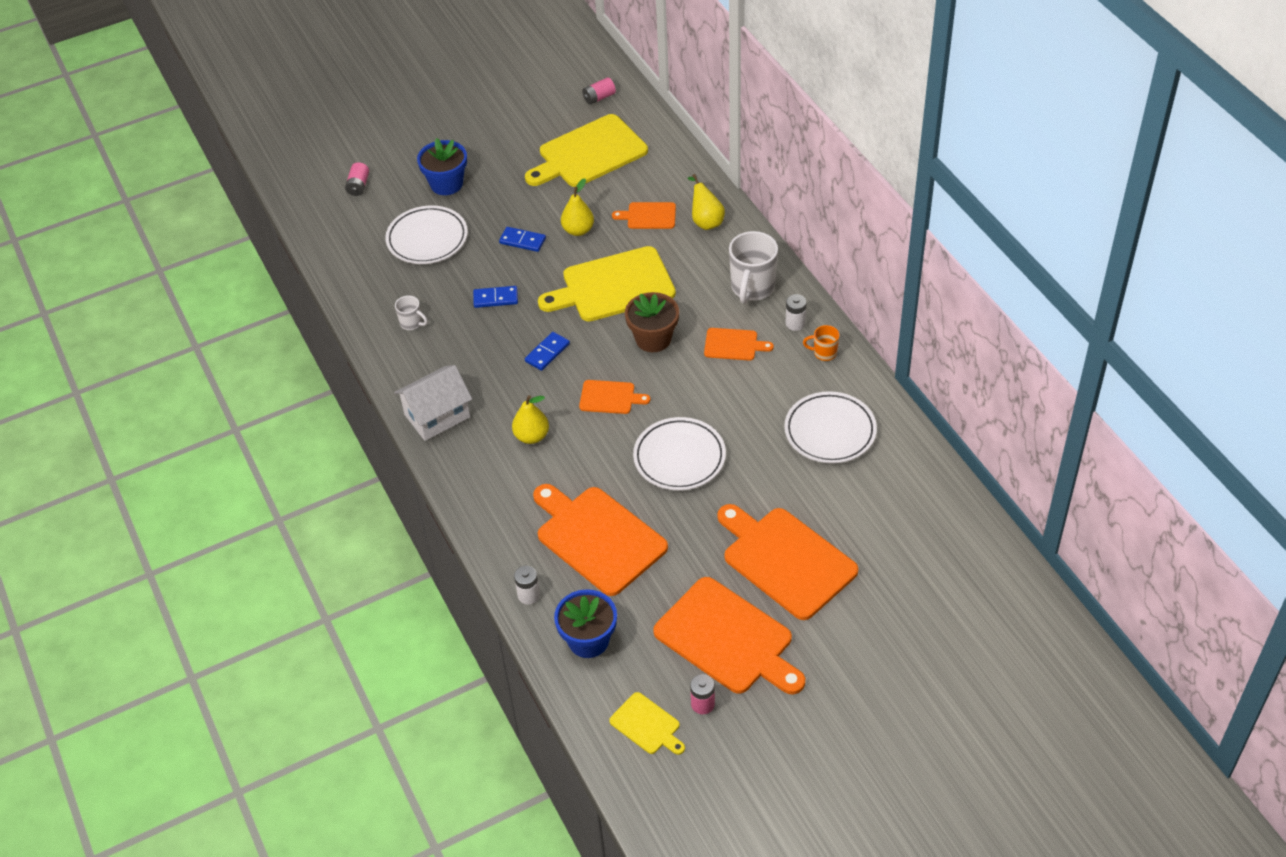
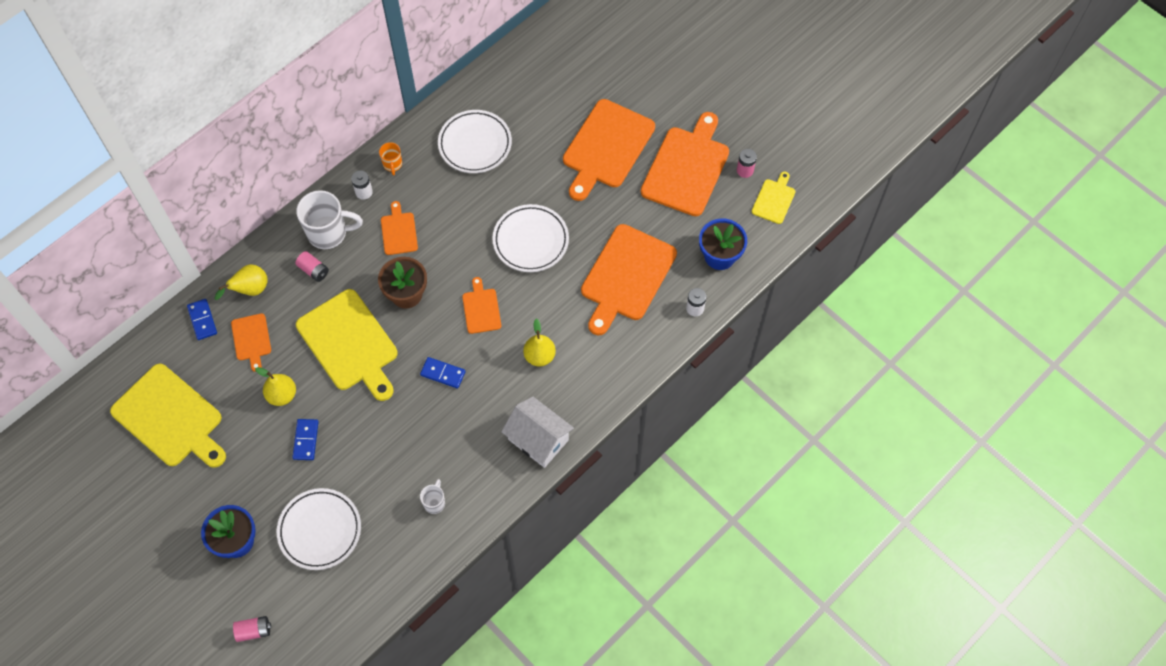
camera: 110 degrees left, 15 degrees up
(495, 298) = (386, 439): blue domino -> blue domino (202, 320)
(599, 97) = (81, 434): pink battery -> pink battery (313, 270)

